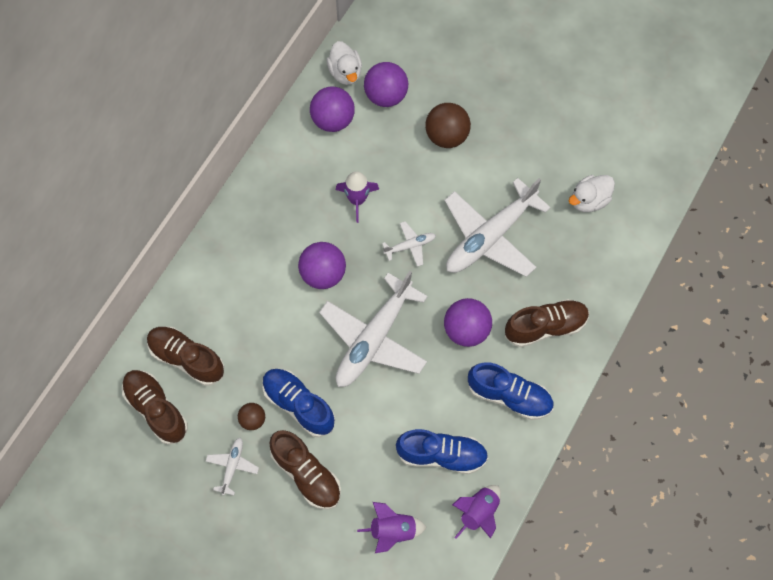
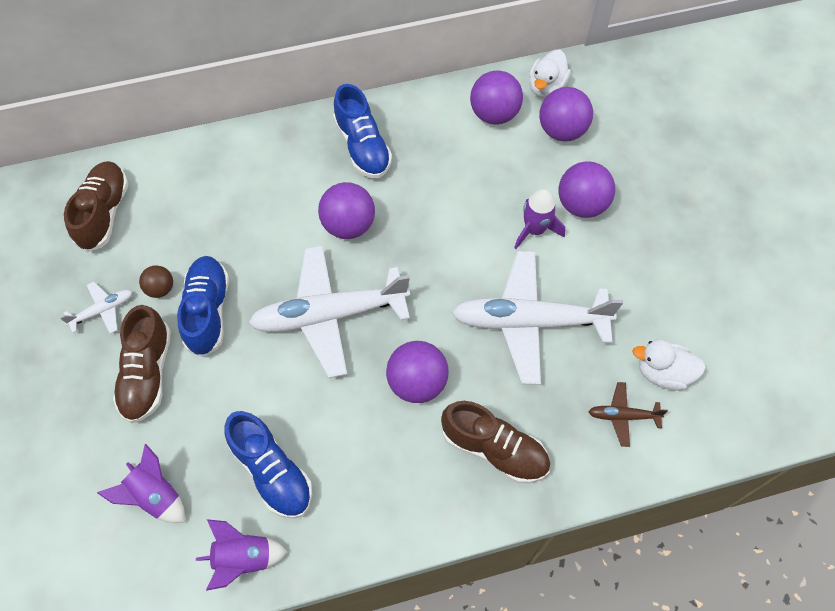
camera: 45 degrees right, 5 degrees down
(186, 359) = (170, 196): brown shoe -> none
(357, 200) = (444, 191): purple rocket -> purple rocket (534, 230)
(410, 246) = (447, 266): white plane -> none
(446, 136) = (581, 205): brown ball -> purple ball
(509, 396) = (391, 480): blue shoe -> blue shoe (362, 147)
(592, 244) = (623, 416): none -> brown plane

